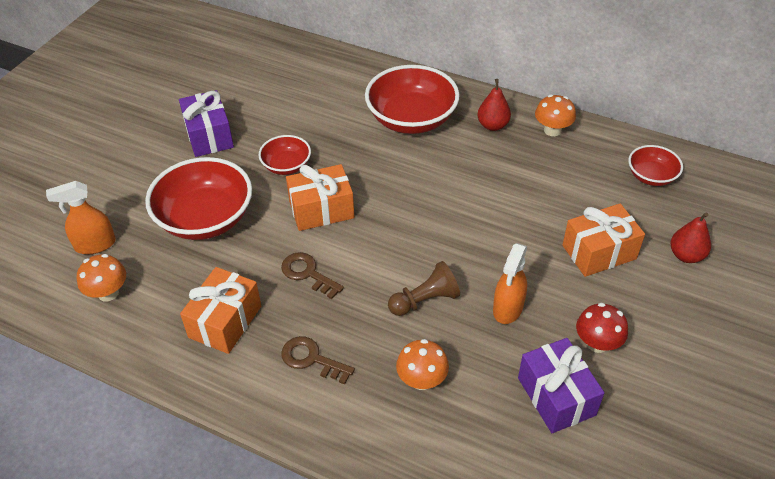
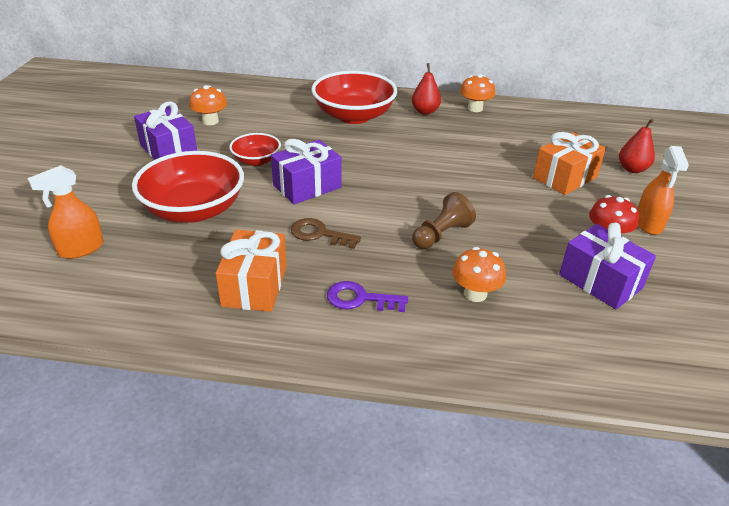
camera: 20 degrees left, 10 degrees down
(108, 293) = (113, 286): orange mushroom -> orange mushroom (210, 121)
(312, 359) = (360, 299): brown key -> purple key
(321, 210) = (307, 186): orange gift -> purple gift
(507, 308) = (517, 227): orange spray bottle -> orange spray bottle (648, 224)
(651, 176) = (570, 125): red bowl -> none

